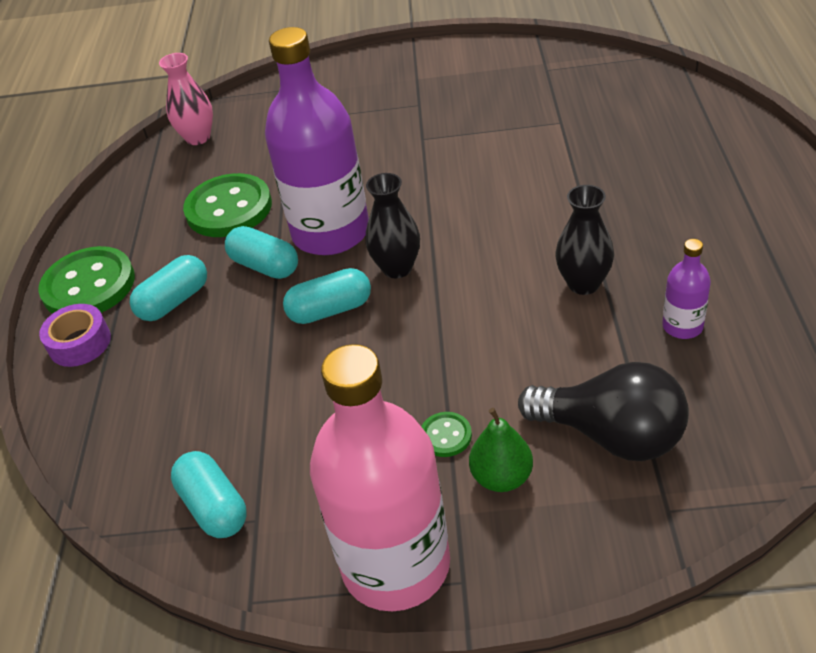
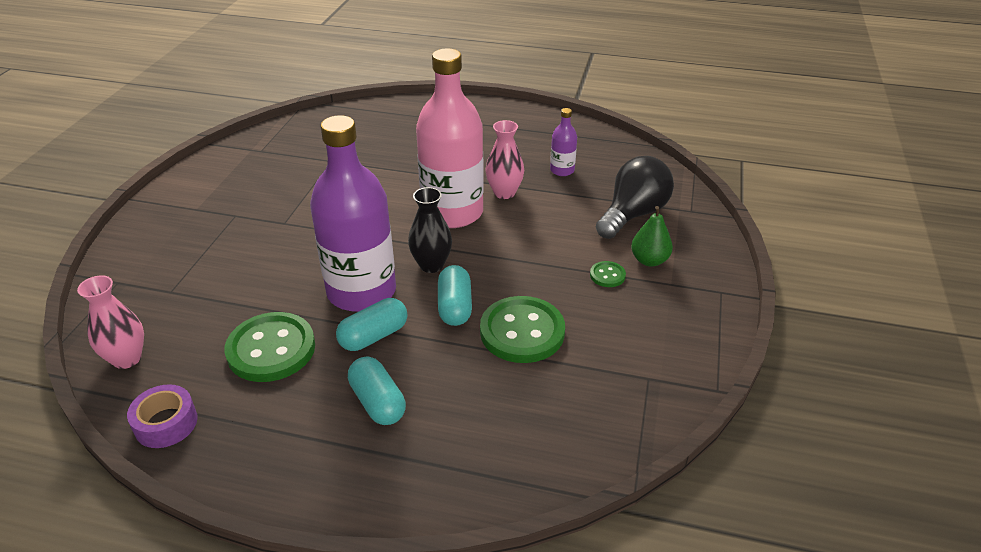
camera: 80 degrees left, 5 degrees down
(80, 343) = (390, 482): purple tape -> purple tape (166, 423)
(89, 285) = (304, 470): green button -> green button (522, 332)
(214, 507) = (629, 400): turquoise capsule -> none
(396, 564) = (702, 316): pink bottle -> pink bottle (452, 212)
(583, 284) = (504, 193): black vase -> pink vase

